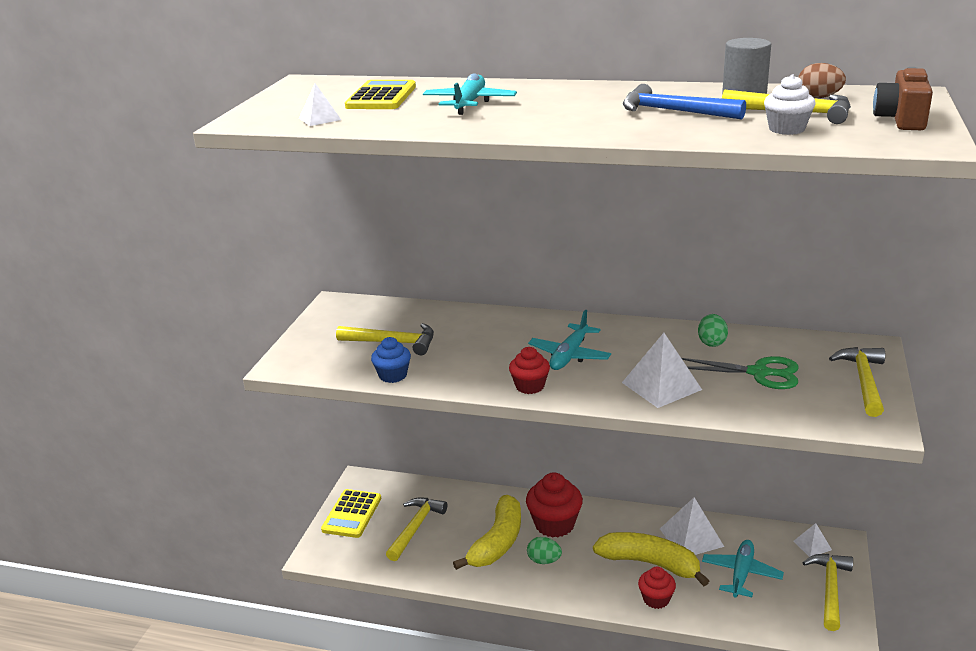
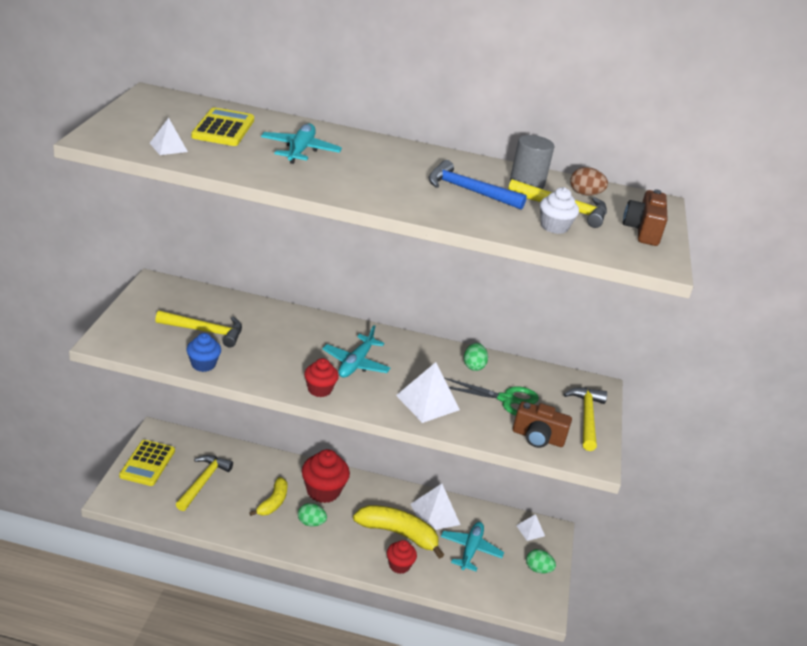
camera: 10 degrees left, 5 degrees up
(497, 542) = (273, 502): yellow banana -> yellow banana, size x0.61
(805, 409) = (538, 437): none -> brown camera
(830, 589) = (538, 569): yellow hammer -> green egg

